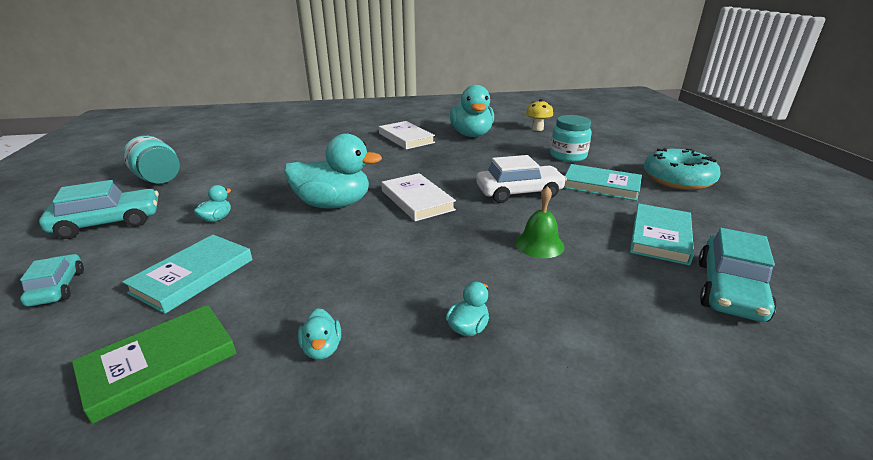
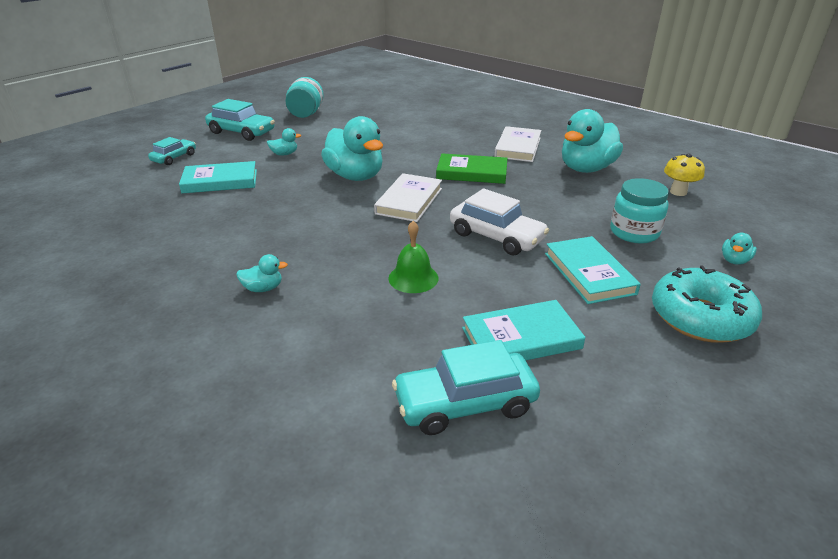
camera: 50 degrees right, 5 degrees up
(160, 364) = (144, 214): green book -> green book (472, 172)
(322, 349) = (195, 249): turquoise duck -> turquoise duck (734, 260)

